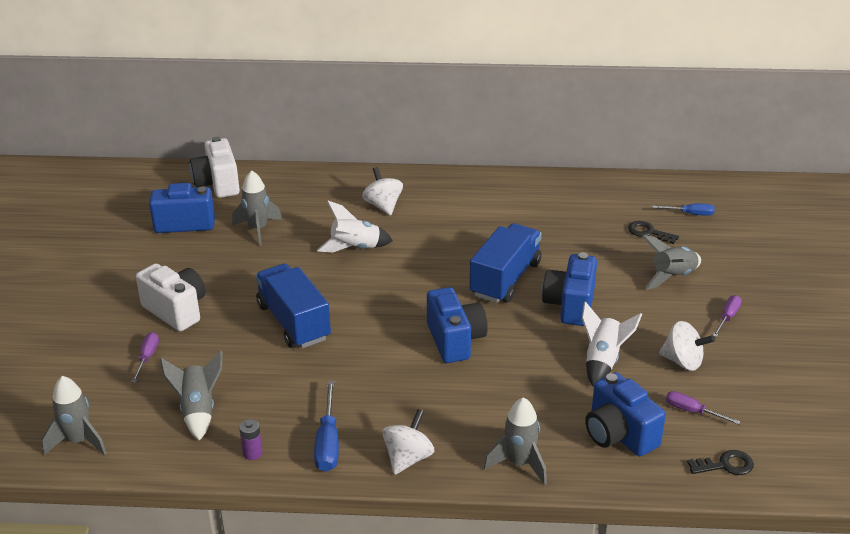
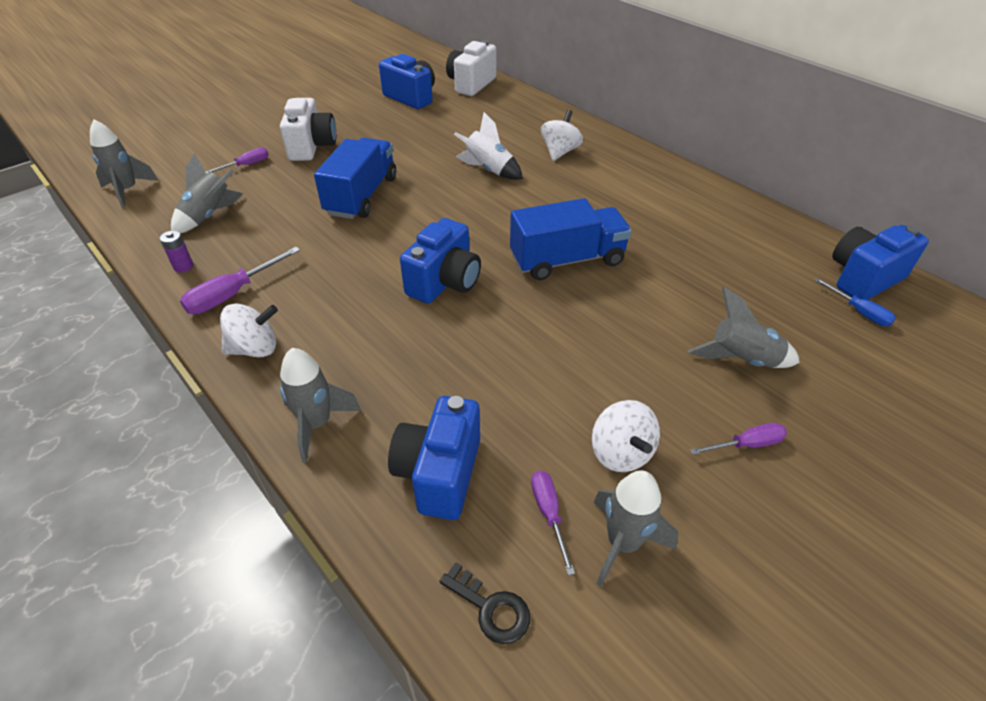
camera: 45 degrees right, 10 degrees up
(258, 229) = (446, 124): grey rocket -> grey rocket (623, 543)
(328, 442) = (233, 294): blue screwdriver -> purple screwdriver
(570, 305) = (589, 318): blue camera -> blue camera (863, 278)
(603, 361) = (538, 390): white rocket -> none
(648, 232) = (779, 302): black key -> none

